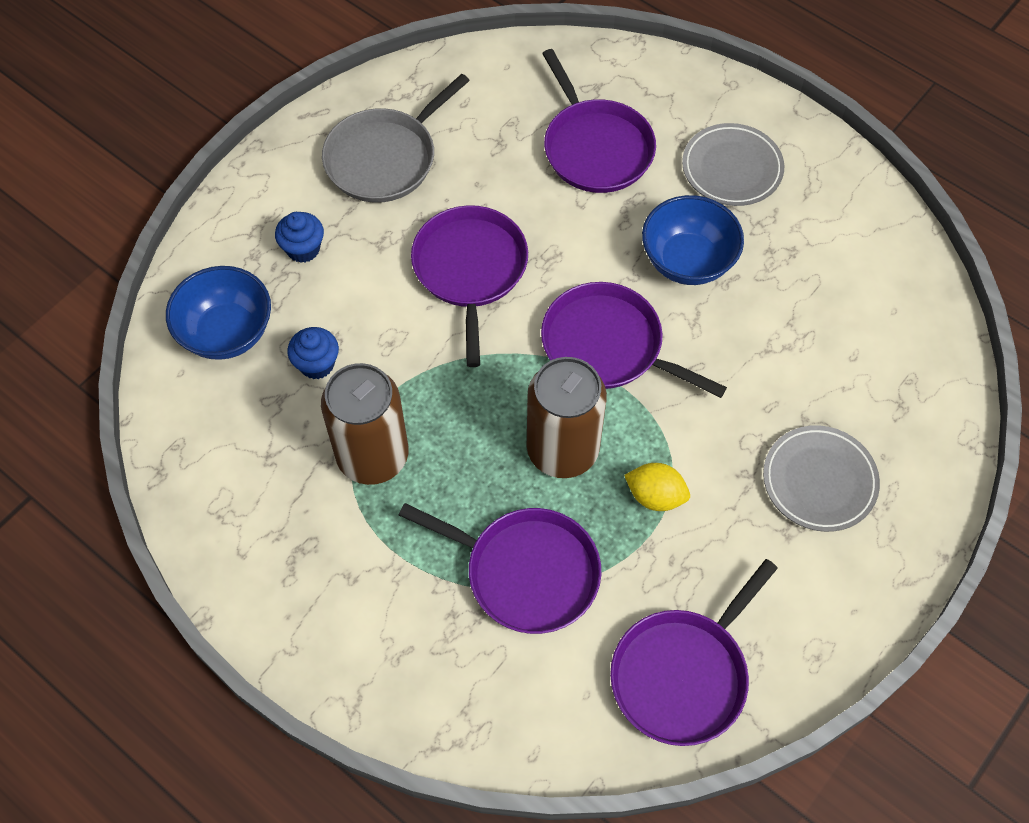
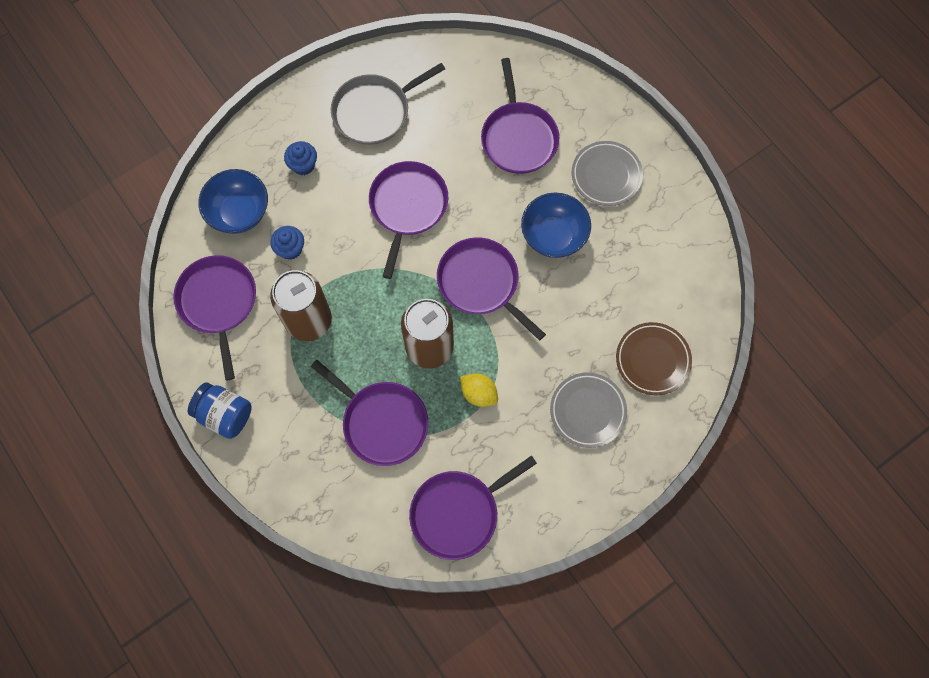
camera: 15 degrees right, 10 degrees up
(229, 463) = (218, 303): none -> purple pan
(283, 622) = (225, 414): none -> blue jar
(883, 390) = (652, 360): none -> brown plate

